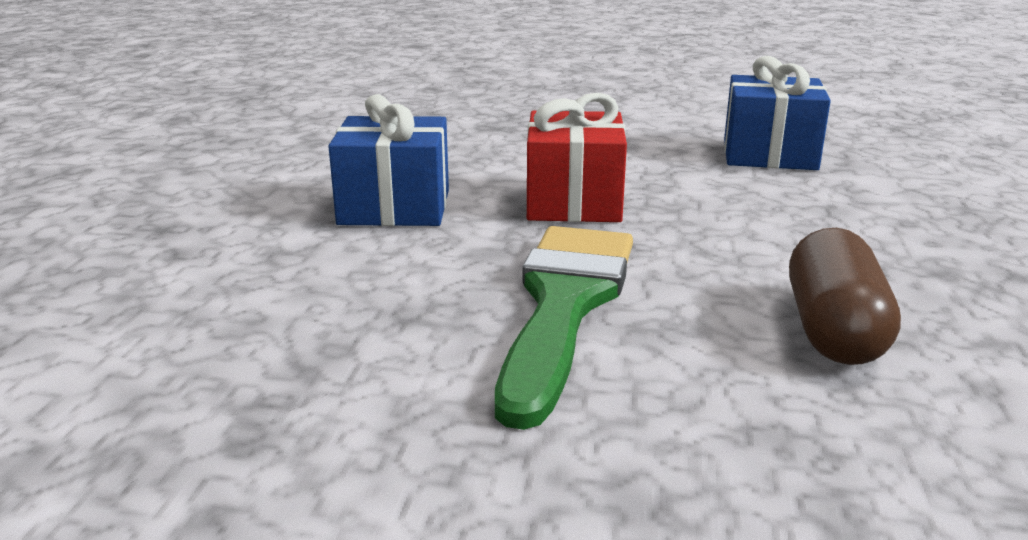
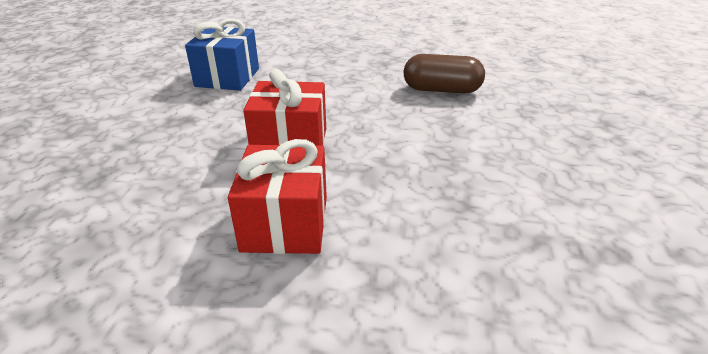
camera: 90 degrees left, 10 degrees up
(394, 207) = (285, 223): blue gift -> red gift
(565, 305) = (435, 150): green brush -> none

